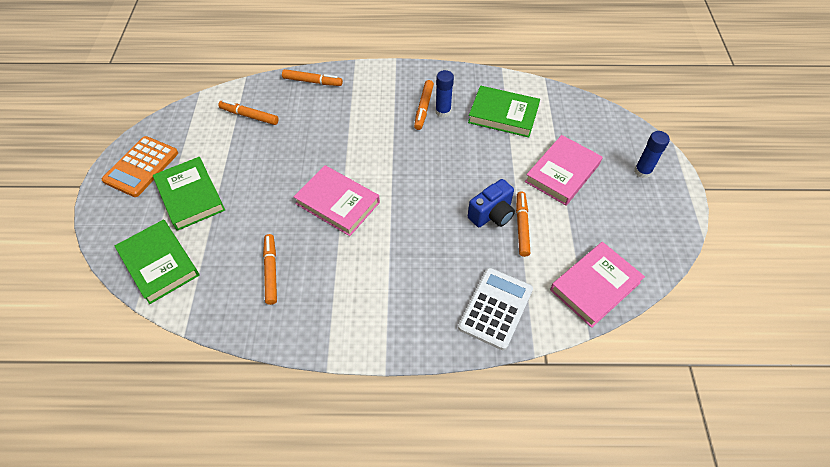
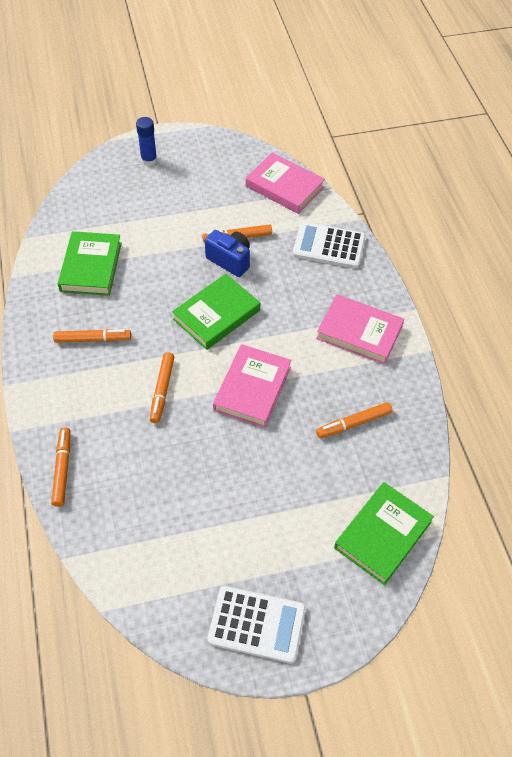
camera: 105 degrees left, 0 degrees up
(141, 167) = (257, 624): orange calculator -> white calculator
(190, 196) = (285, 542): green book -> green book (216, 315)
(249, 116) = (140, 524): orange marker -> orange marker (162, 390)
(443, 112) = (96, 320): blue glue stick -> none
(562, 173) = (164, 214): pink book -> pink book (359, 332)

